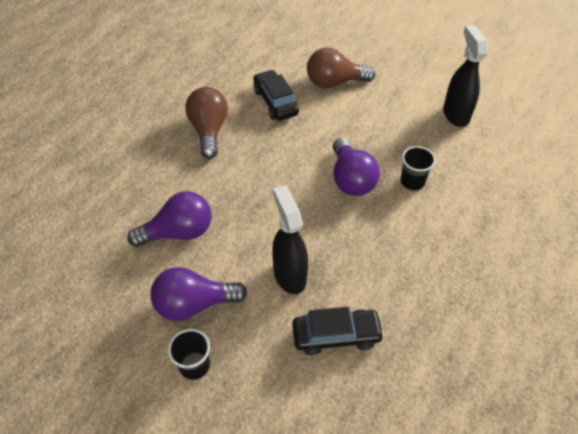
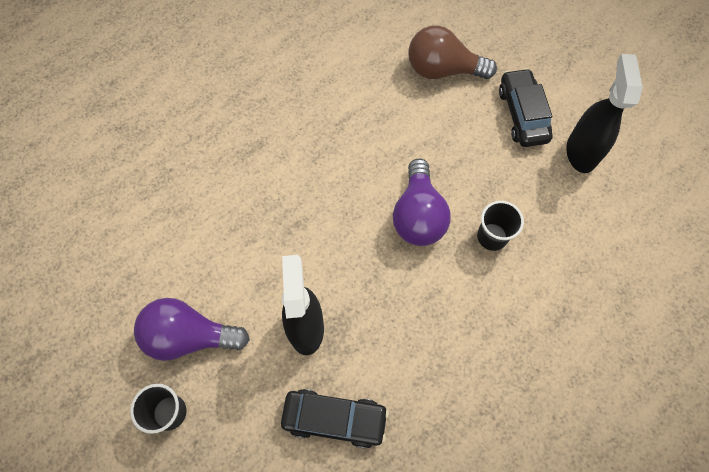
camera: 15 degrees right, 15 degrees up
(178, 232) = (197, 239): purple light bulb -> none
(209, 130) = (270, 106): brown light bulb -> none
(275, 102) = (361, 83): black car -> black car (522, 114)

